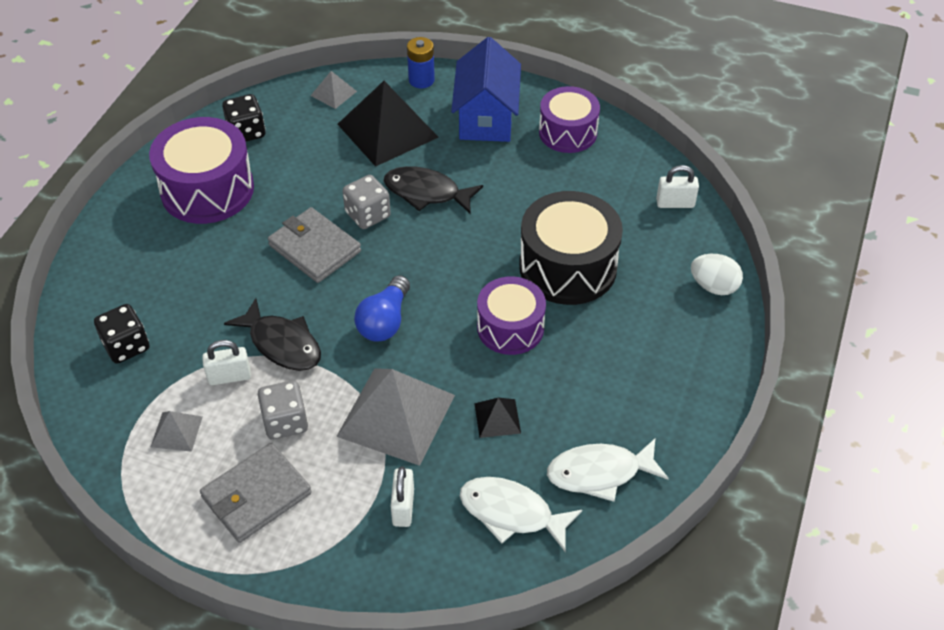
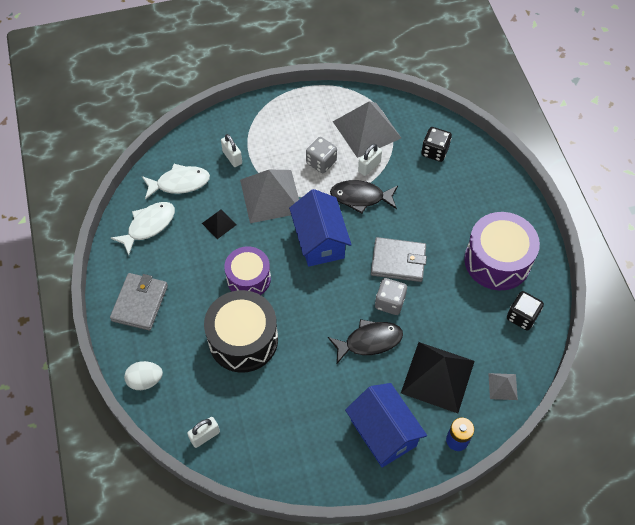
camera: 145 degrees right, 10 degrees up
(176, 431) = (366, 129): grey pyramid -> grey pyramid, size x2.17
(256, 495) = (303, 125): grey wallet -> grey wallet (140, 303)
(384, 321) = (319, 241): blue light bulb -> blue house
(567, 132) = (318, 456): purple drum -> none

